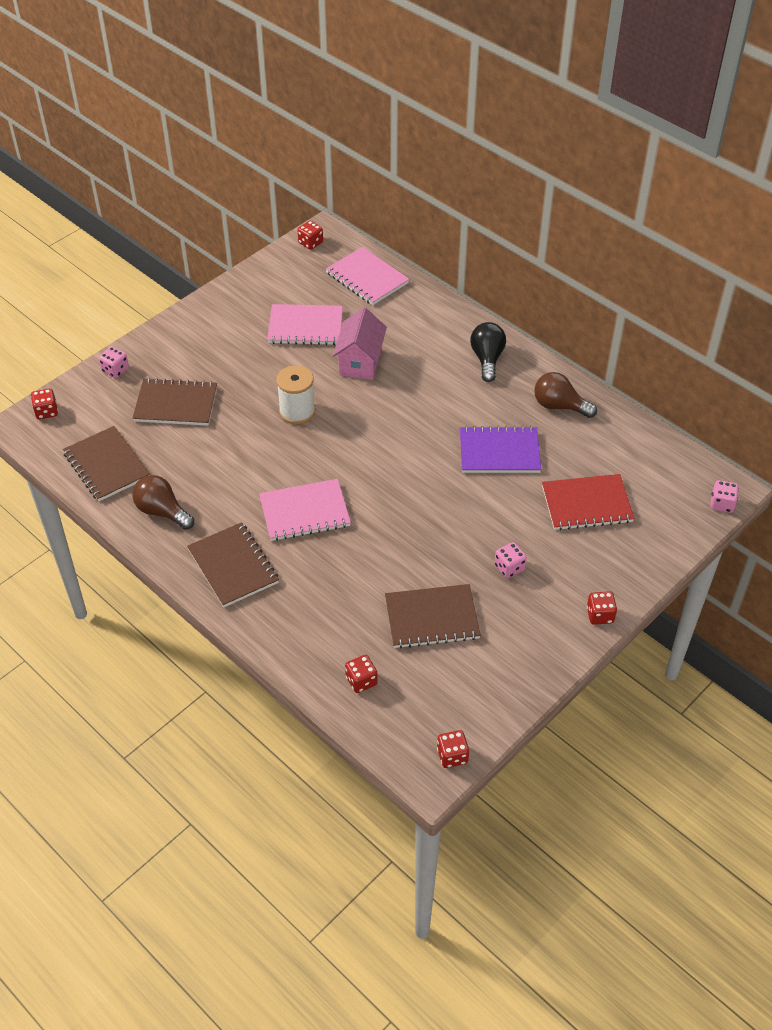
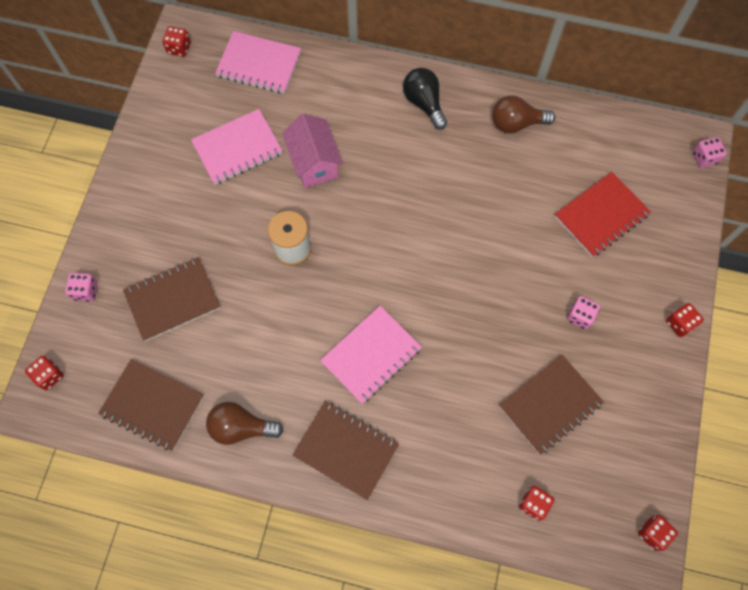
camera: 30 degrees left, 20 degrees up
(499, 452) = (497, 199): purple notebook -> none

